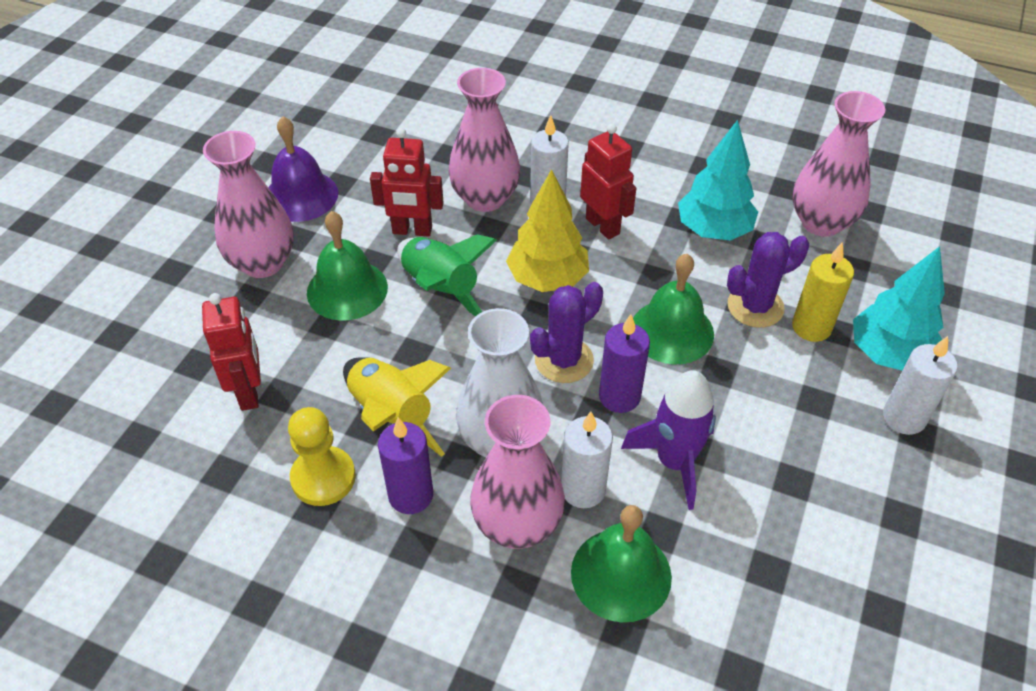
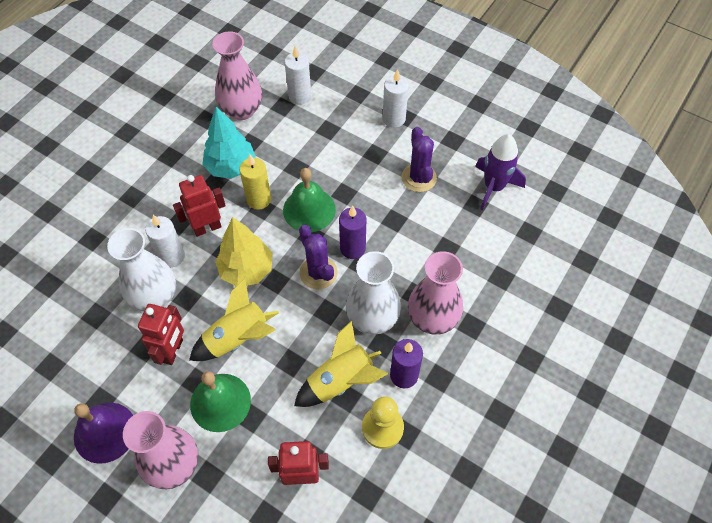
camera: 80 degrees left, 10 degrees up
(441, 289) = (238, 338): green rocket -> yellow rocket
(485, 198) = (155, 297): pink vase -> white vase
(583, 489) = (414, 280): white candle -> white candle (300, 96)
(621, 574) = (470, 272): green bell -> none
(674, 462) = (403, 231): purple rocket -> purple rocket (494, 187)
(755, 307) = (300, 162): purple cactus -> purple cactus (419, 178)
(811, 327) = (323, 140): yellow candle -> yellow candle (259, 199)
(889, 354) = (350, 111): turquoise tree -> none

